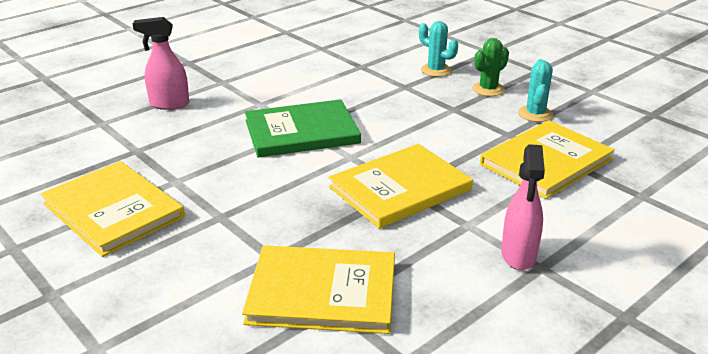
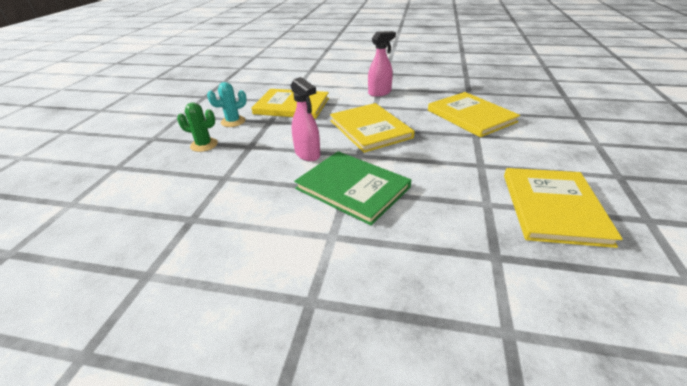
camera: 125 degrees left, 5 degrees up
(169, 104) = (406, 306): pink spray bottle -> pink spray bottle (307, 154)
(400, 188) = (370, 129): yellow book -> yellow book turned 45 degrees clockwise
(436, 70) = (178, 176): turquoise cactus -> none

